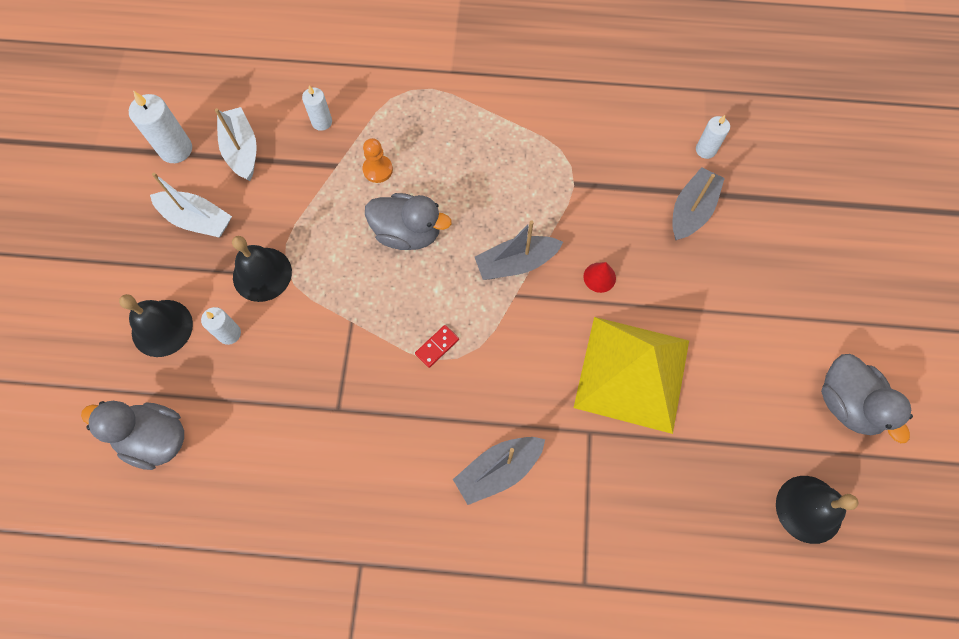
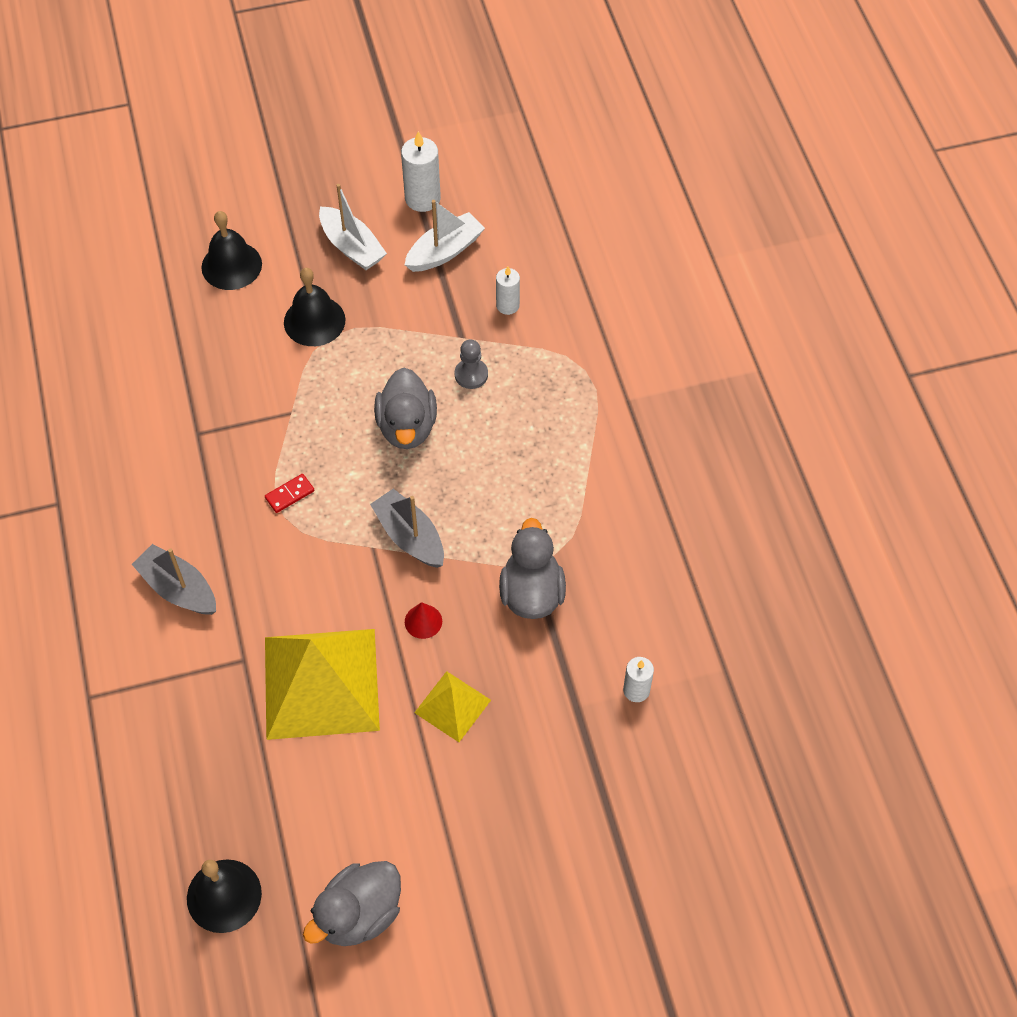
camera: 70 degrees right, 10 degrees down
(155, 438) = (126, 304): grey duck -> grey duck (531, 593)
(197, 220) = (352, 247): white boat -> white boat turned 45 degrees counterclockwise
(229, 333) = (244, 319): white candle -> none
(378, 169) = (471, 375): orange pawn -> grey pawn
(437, 346) = (289, 494): red domino -> red domino turned 60 degrees counterclockwise
(683, 279) = (452, 706): none -> yellow pyramid
(691, 210) = (545, 694): grey boat -> none

